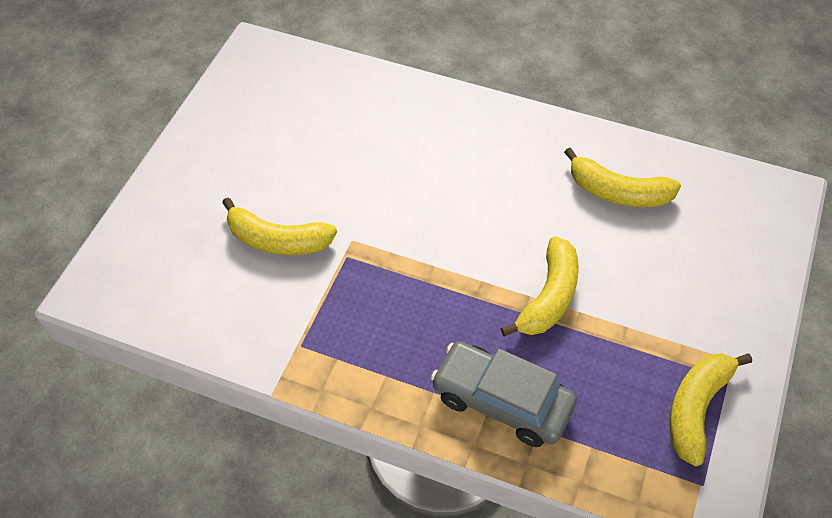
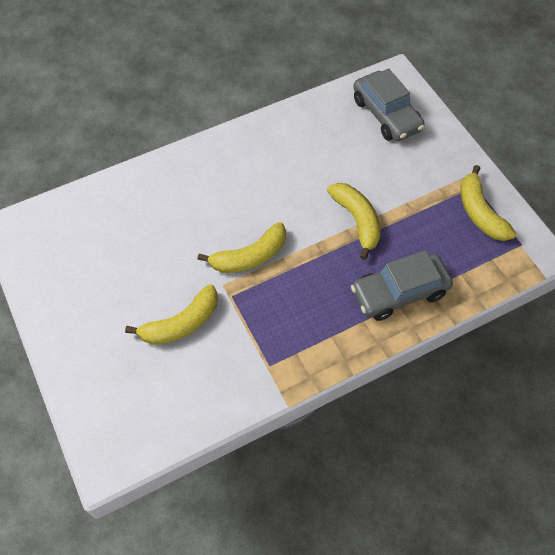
camera: 50 degrees left, 5 degrees up
(618, 192) = (323, 138): yellow banana -> yellow banana (250, 257)
(719, 224) = (386, 114): none -> grey car

